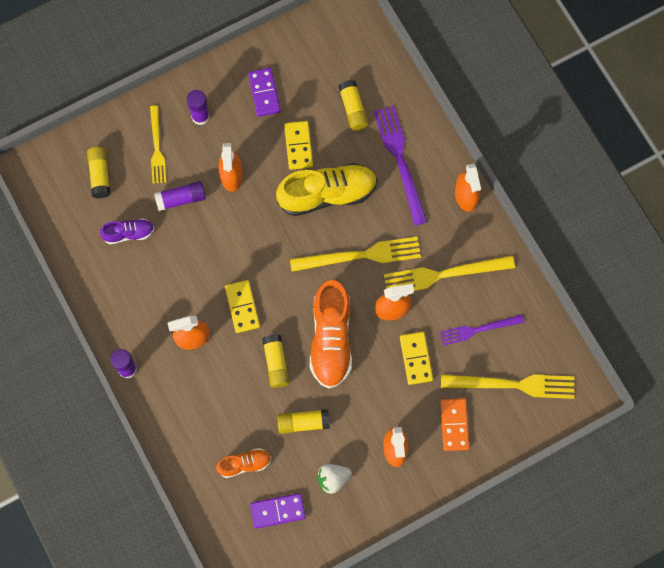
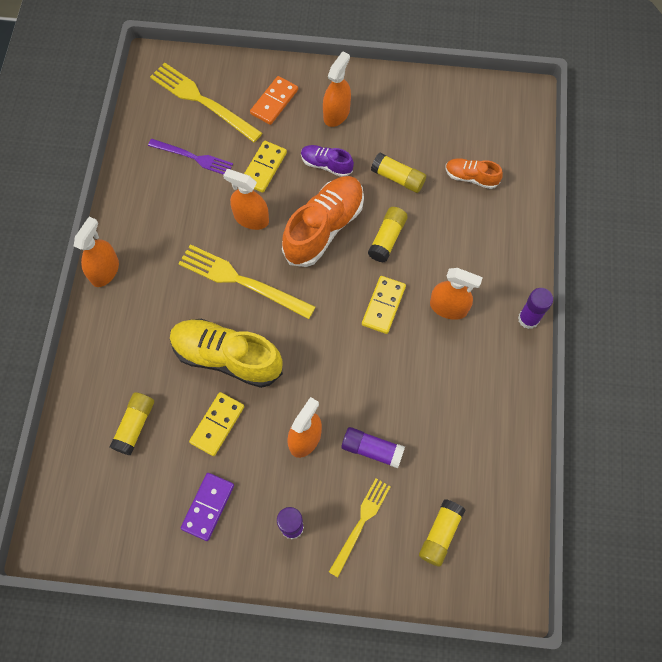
camera: 145 degrees left, 5 degrees down
(128, 233) = (448, 449): purple shoe -> purple shoe (326, 165)
(278, 511) = (466, 127): purple domino -> none
(333, 479) = (404, 123): white strawberry -> none
(400, 161) = (134, 342): purple fork -> none
(444, 274) = (182, 218): yellow fork -> none

